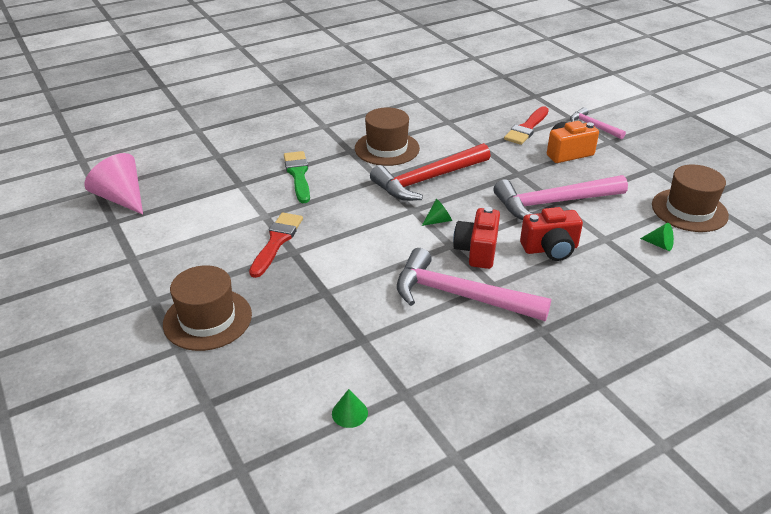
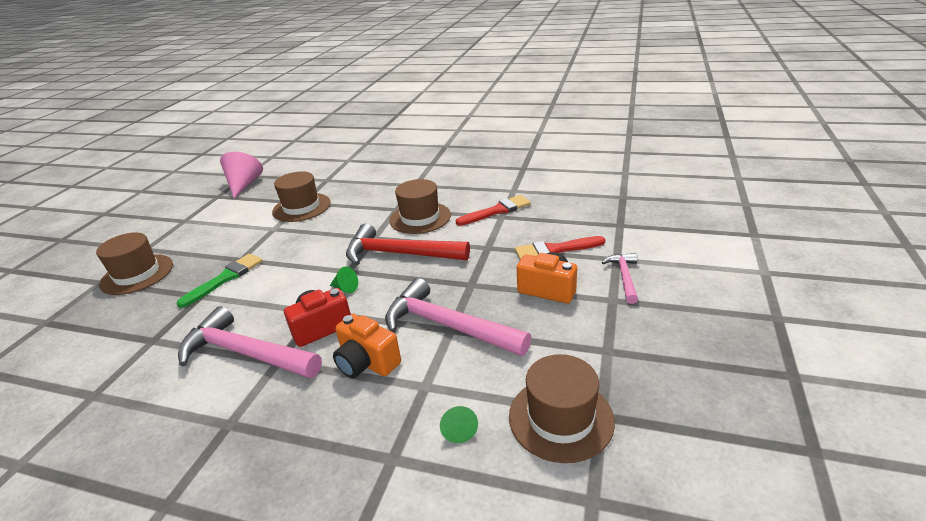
camera: 50 degrees right, 5 degrees down
(251, 188) = (301, 207): none -> brown hat
(277, 241) = (246, 248): red brush -> red brush (497, 211)
(298, 175) = (338, 211): green brush -> green brush (225, 278)
(349, 413) = (57, 382): green cone -> none
(460, 296) = (246, 353): pink hammer -> pink hammer turned 45 degrees counterclockwise
(550, 249) = (367, 363): red camera -> orange camera

